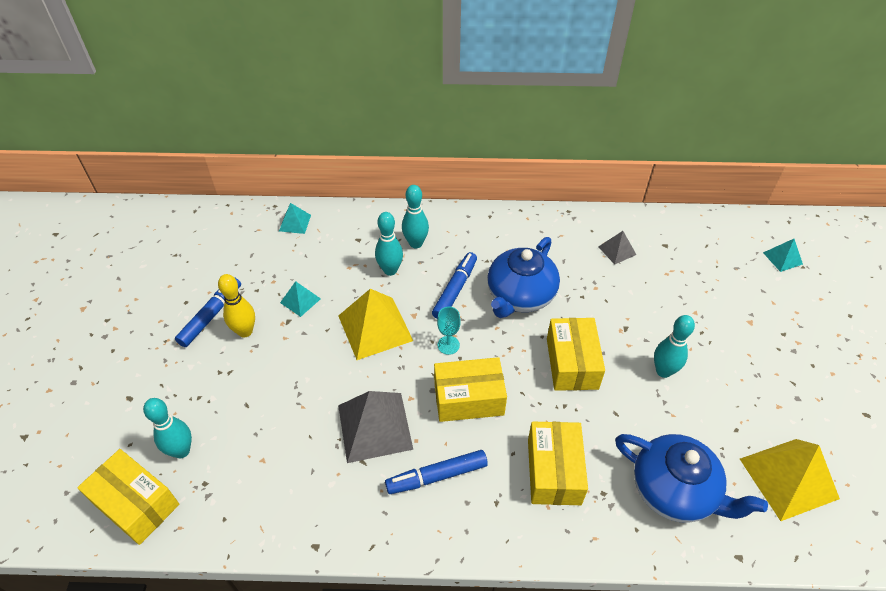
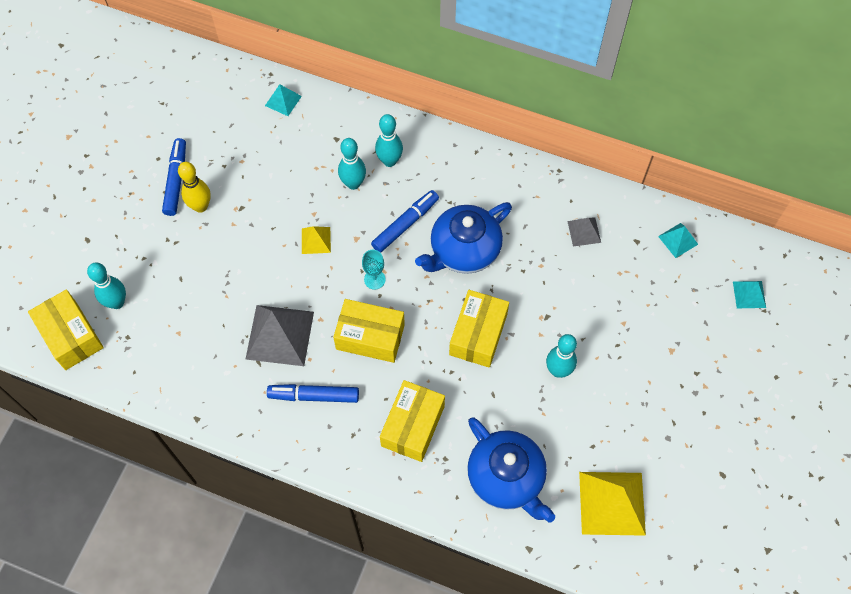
camera: 20 degrees right, 15 degrees up
(211, 316) = (176, 180): blue marker -> blue marker turned 45 degrees counterclockwise
(300, 300) = (259, 190): turquoise pyramid -> turquoise pyramid (678, 240)
(375, 328) = (316, 240): yellow pyramid -> yellow pyramid, size x0.51

